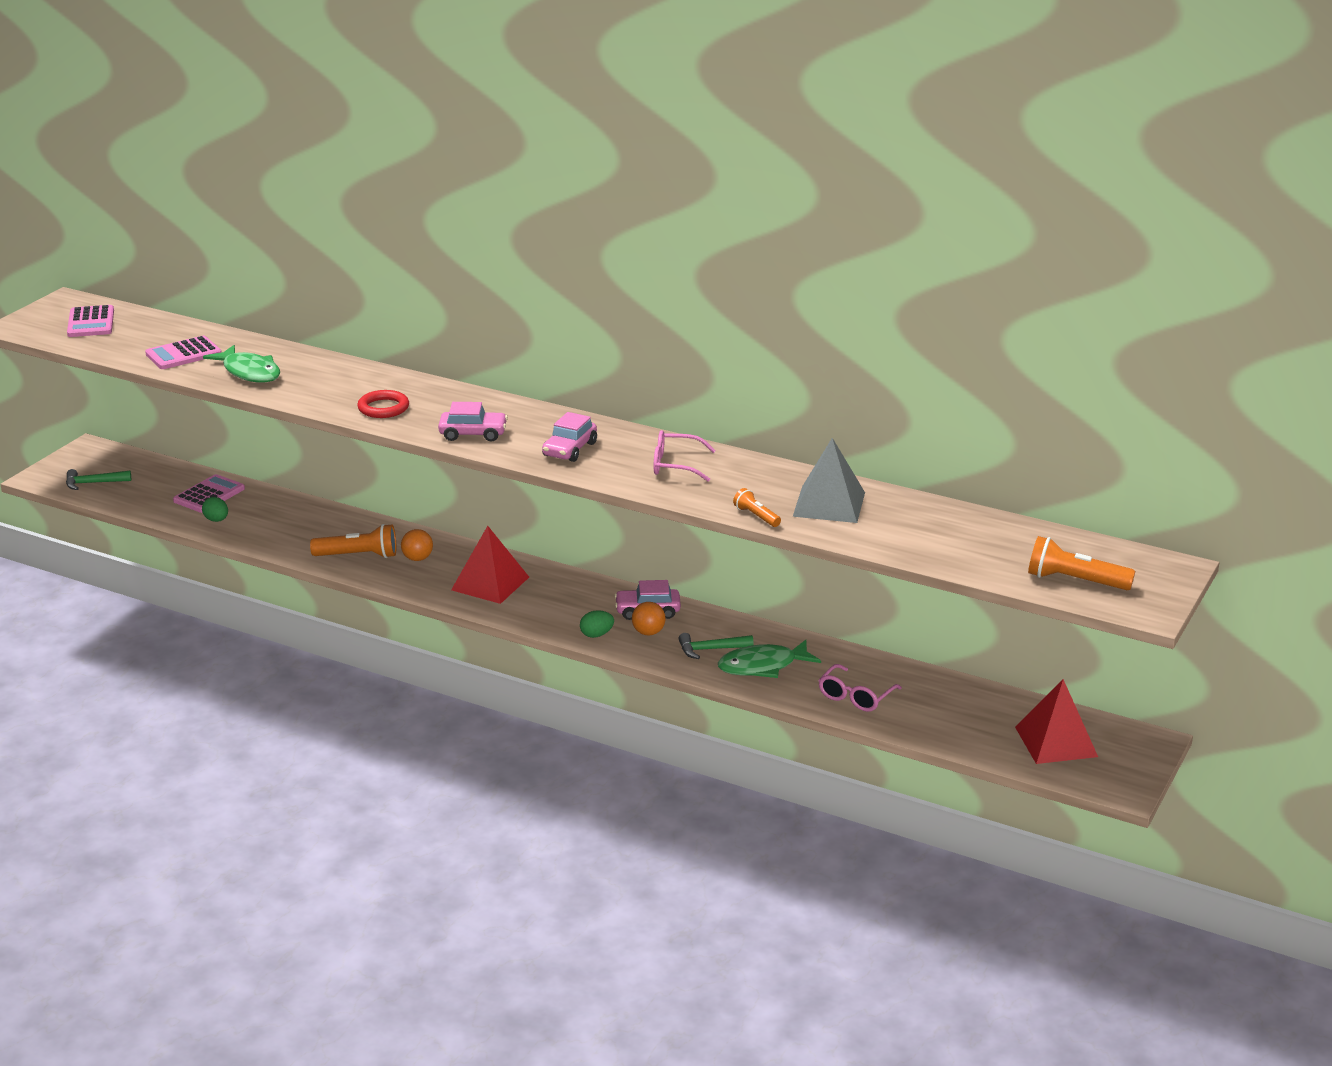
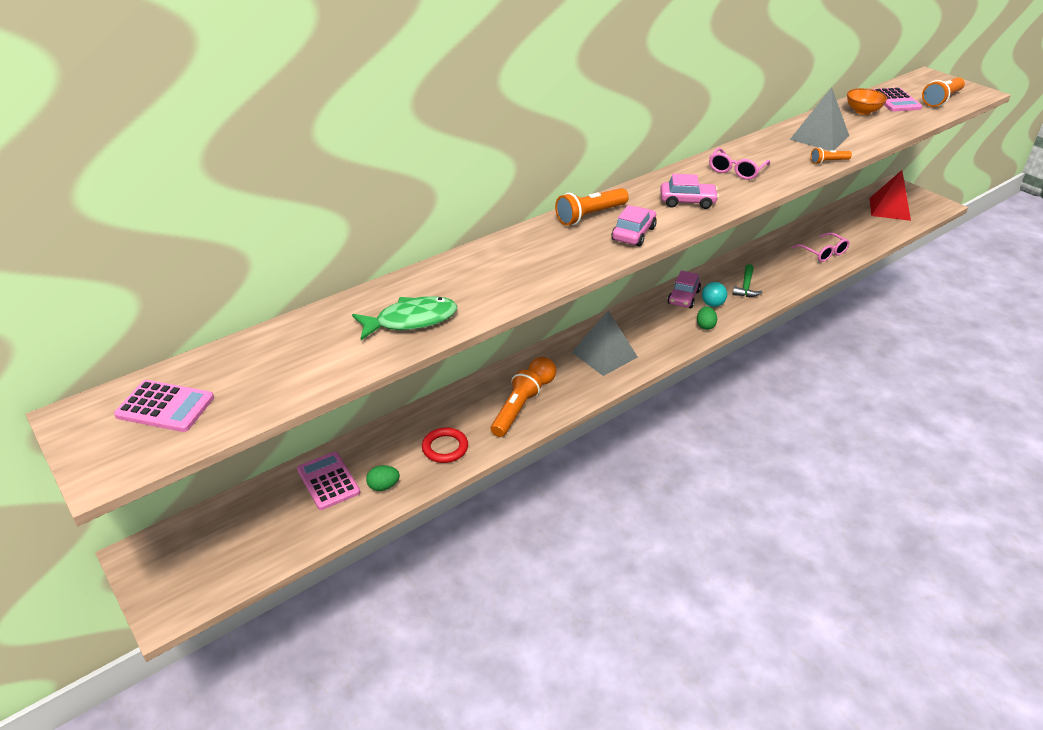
camera: 65 degrees left, 10 degrees up
(93, 483) = (223, 566): green hammer -> none
(183, 354) = (326, 354): pink calculator -> pink calculator (895, 101)
(383, 408) = (552, 264): red ring -> red ring (445, 448)
(490, 583) = (604, 354): red pyramid -> grey pyramid
(494, 407) = (590, 215): none -> orange flashlight
(569, 449) = (687, 201): pink car -> pink car turned 45 degrees counterclockwise
(648, 632) = (712, 304): orange ball -> turquoise ball
(762, 666) = (775, 274): green fish -> none
(956, 525) = (862, 111): none -> orange bowl

